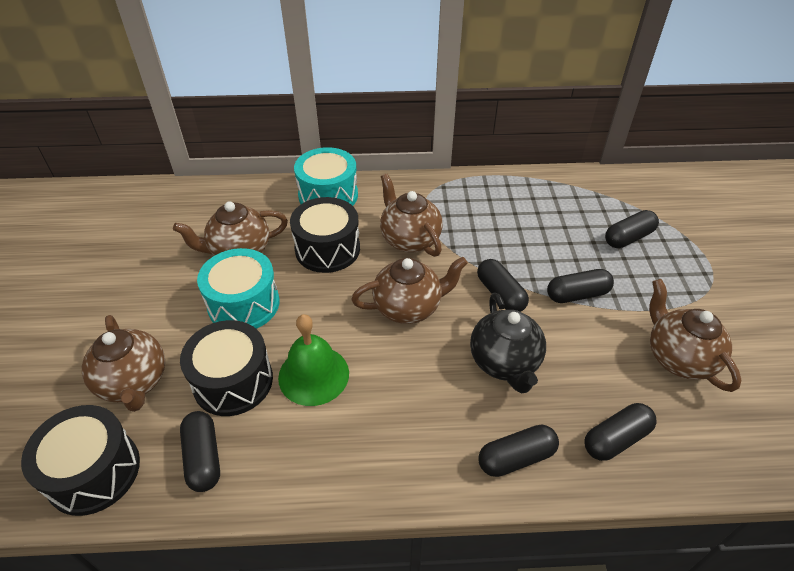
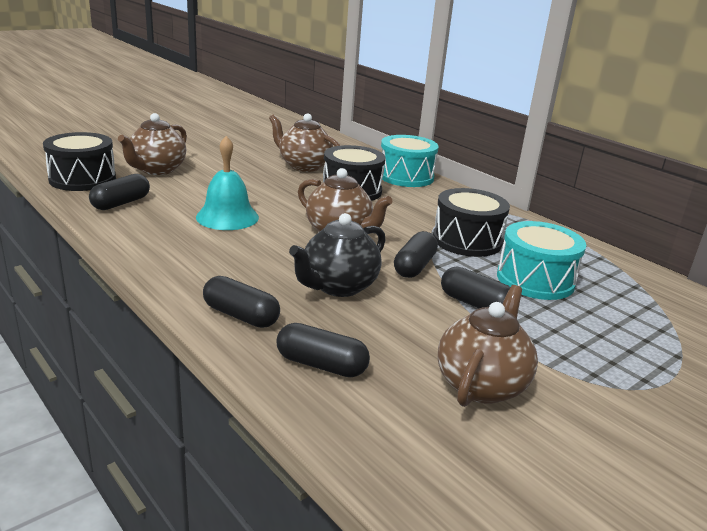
camera: 50 degrees right, 20 degrees down
(233, 381) = (191, 194): black drum -> black drum (467, 240)
(244, 304) = (259, 180): turquoise drum -> turquoise drum (535, 280)
(313, 375) = (227, 217): green bell -> turquoise bell
(409, 239) = (412, 215): brown teapot -> none
(628, 238) = (607, 317): black capsule -> none

